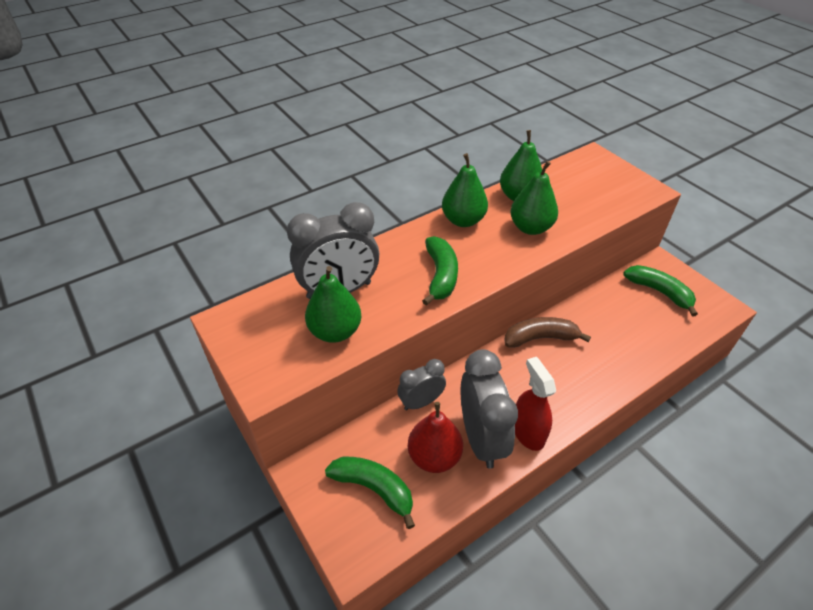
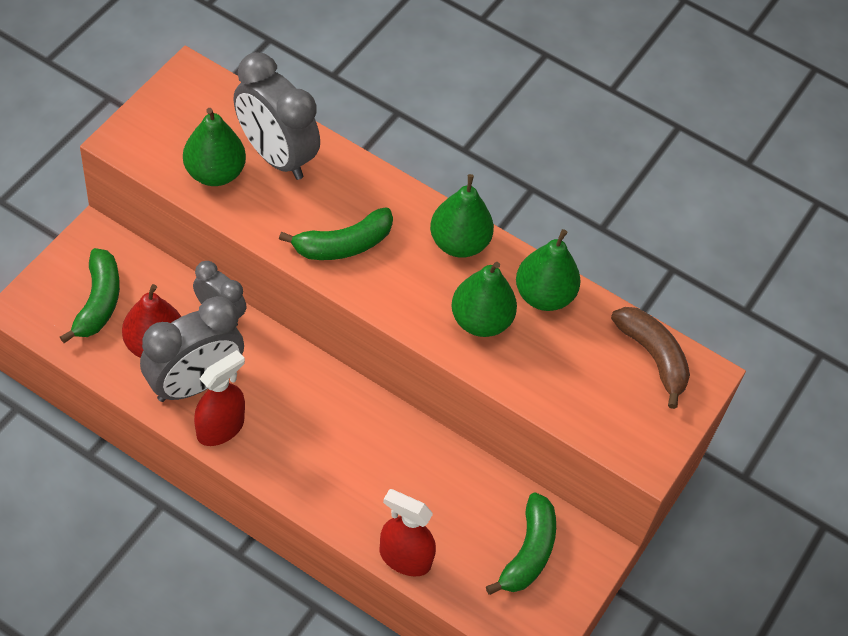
camera: 60 degrees right, 10 degrees up
(540, 338) = (371, 416): brown banana -> brown banana (653, 357)
(658, 353) = (405, 558): none -> red spray bottle

